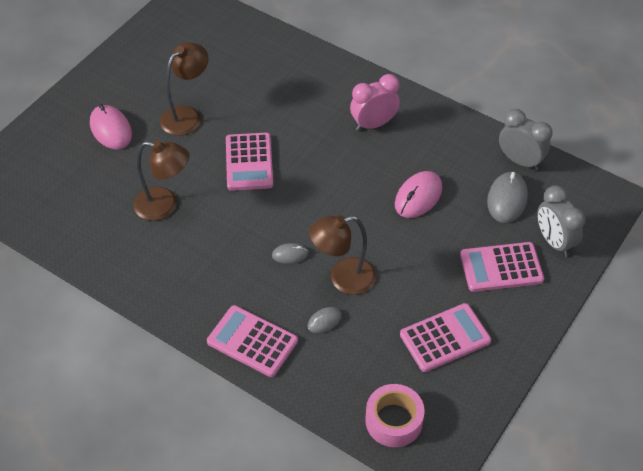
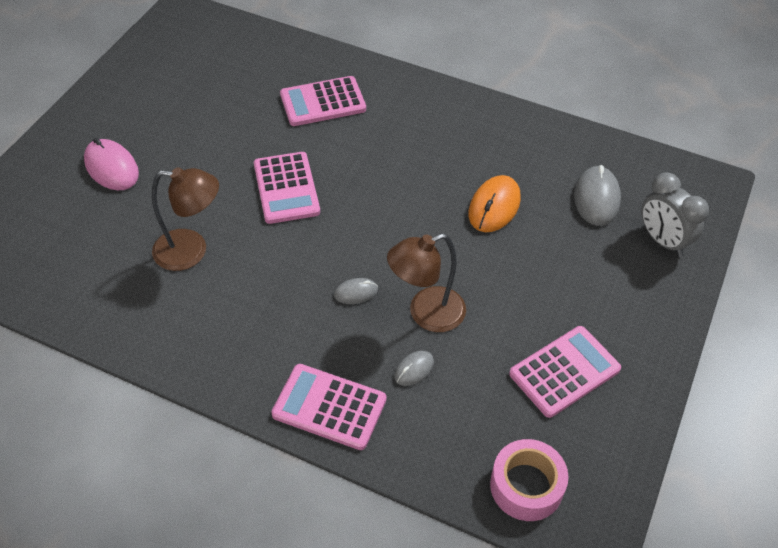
camera: 10 degrees left, 0 degrees up
(187, 115) = (202, 142): brown lamp -> none
(373, 124) = (424, 130): pink clock -> none
(418, 196) = (494, 206): pink mouse -> orange mouse
(501, 267) = (609, 278): pink calculator -> pink calculator (323, 102)
(520, 161) = (600, 154): grey clock -> none

